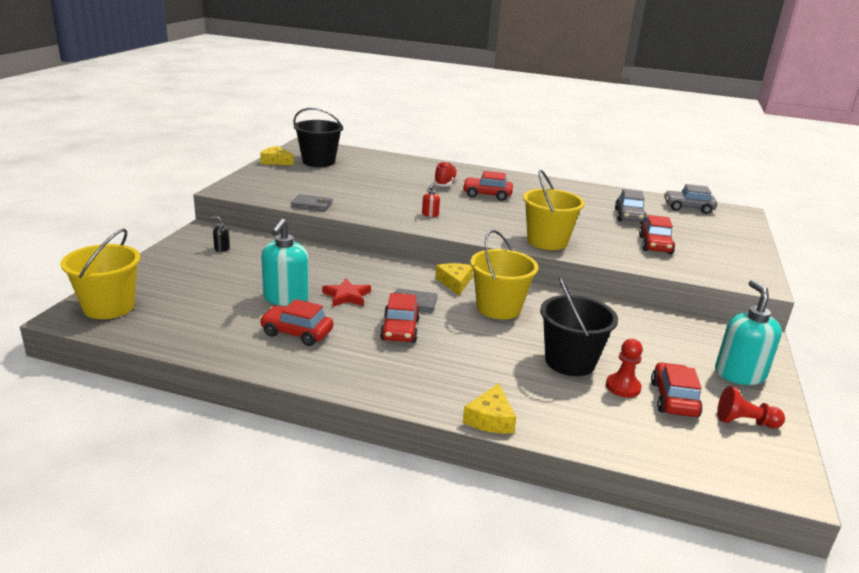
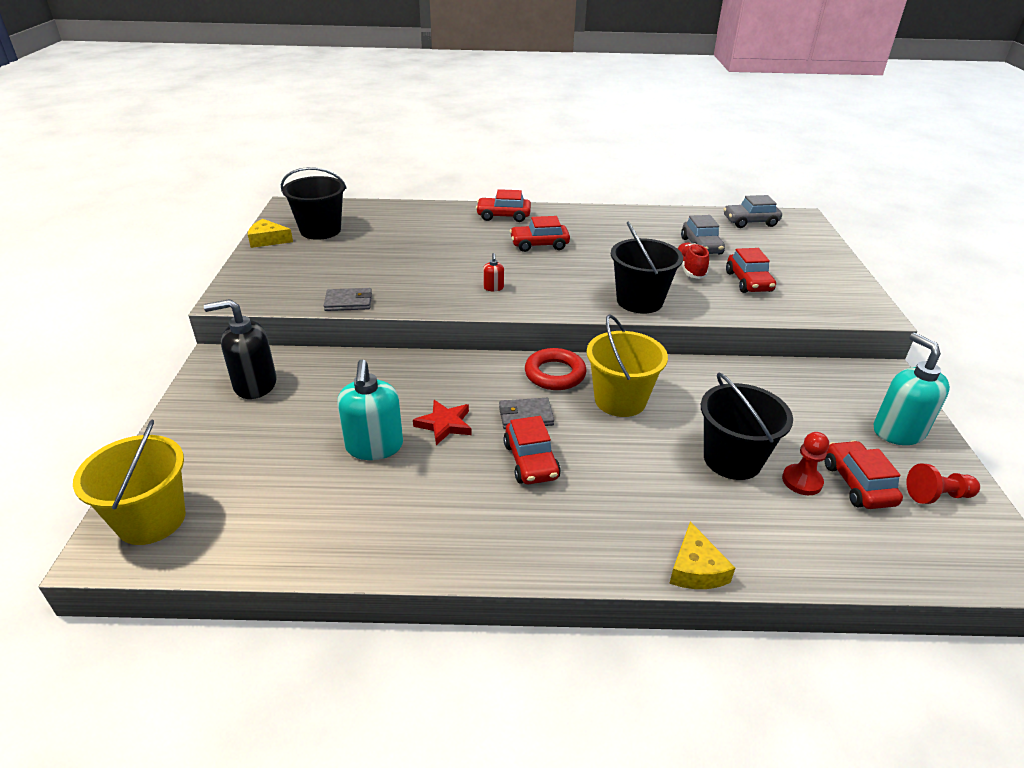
camera: 15 degrees left, 10 degrees up
(222, 248) = (255, 385): black soap dispenser -> black soap dispenser, size x2.23
(297, 333) = (414, 499): red car -> red car (503, 216)
(445, 183) = (484, 236): red shoe -> red shoe (689, 269)
(455, 283) = (555, 374): yellow cheese -> red ring
(547, 241) = (639, 301): yellow bucket -> black bucket

